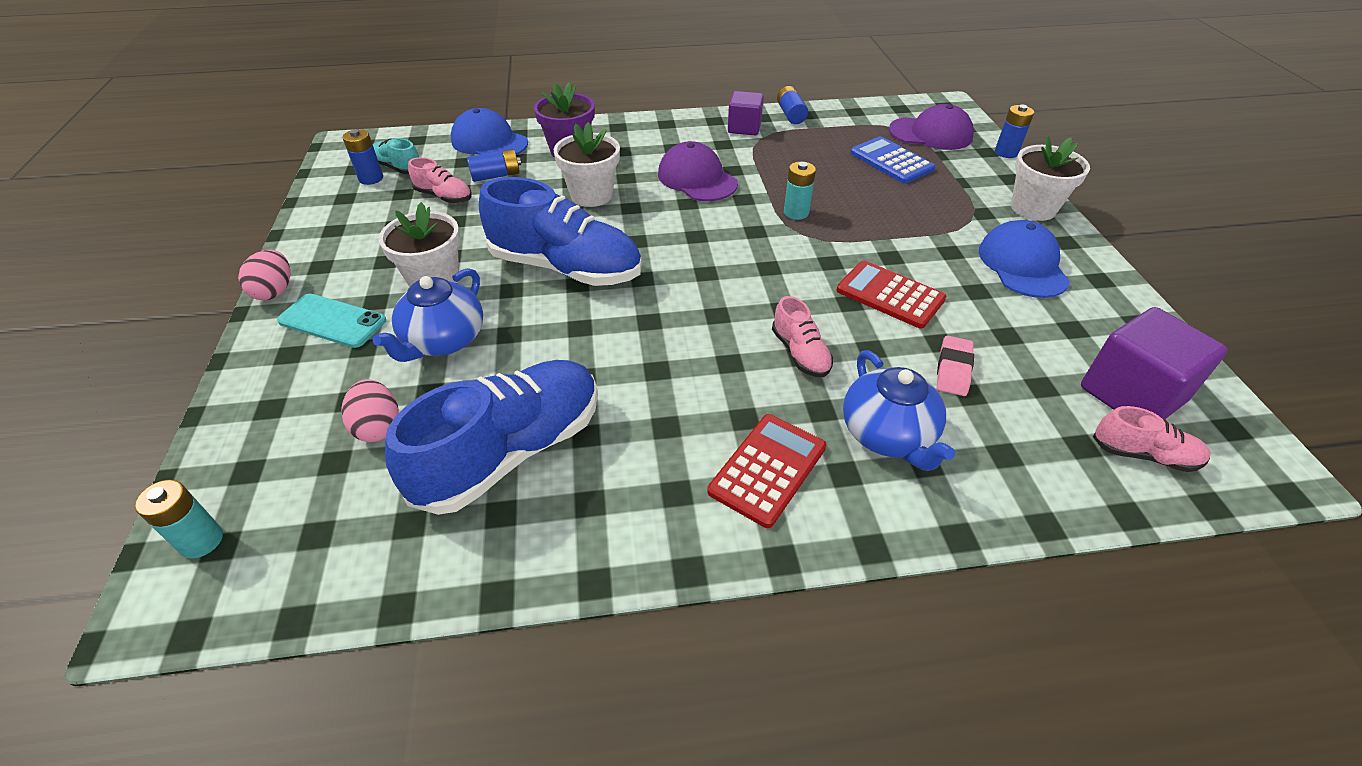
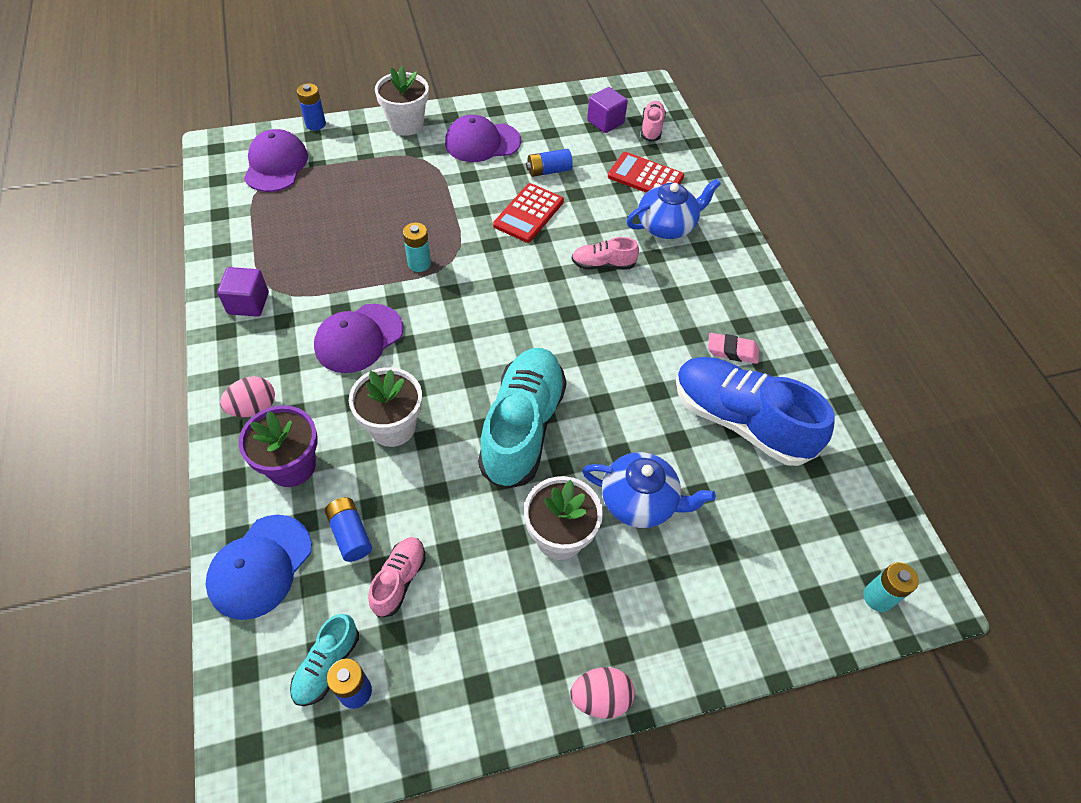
camera: 100 degrees left, 10 degrees up
(332, 321) = (634, 612): turquoise phone -> none
(378, 427) = (745, 518): pink egg -> pink egg (253, 408)
(566, 268) = (522, 427): blue shoe -> turquoise shoe
(767, 469) = (711, 282): red calculator -> red calculator (645, 177)
(790, 114) = (220, 264): blue battery -> blue battery (548, 171)
(800, 353) = (603, 264): pink shoe -> pink shoe turned 150 degrees counterclockwise
(891, 161) = (328, 196): blue calculator -> none
(953, 369) = (601, 191): pink eraser -> pink eraser (732, 351)
(1022, 264) = (482, 142): blue cap -> purple cap
(1131, 394) = (605, 122): purple cube -> purple cube, size x0.63

